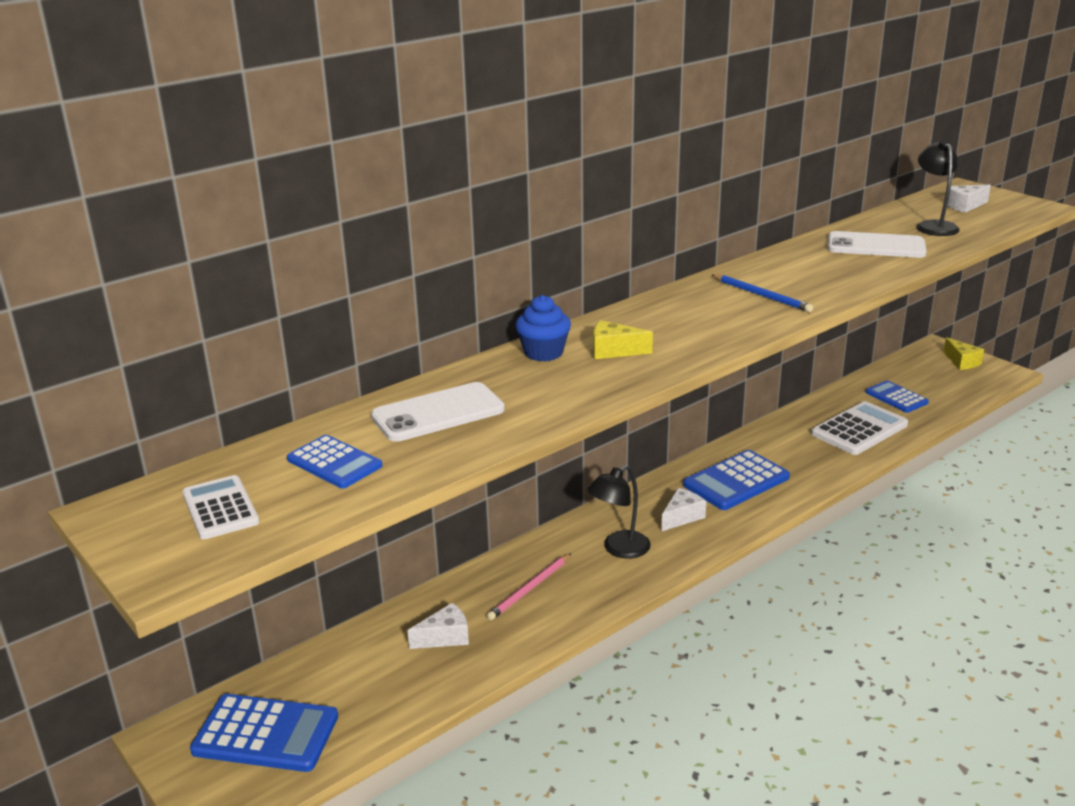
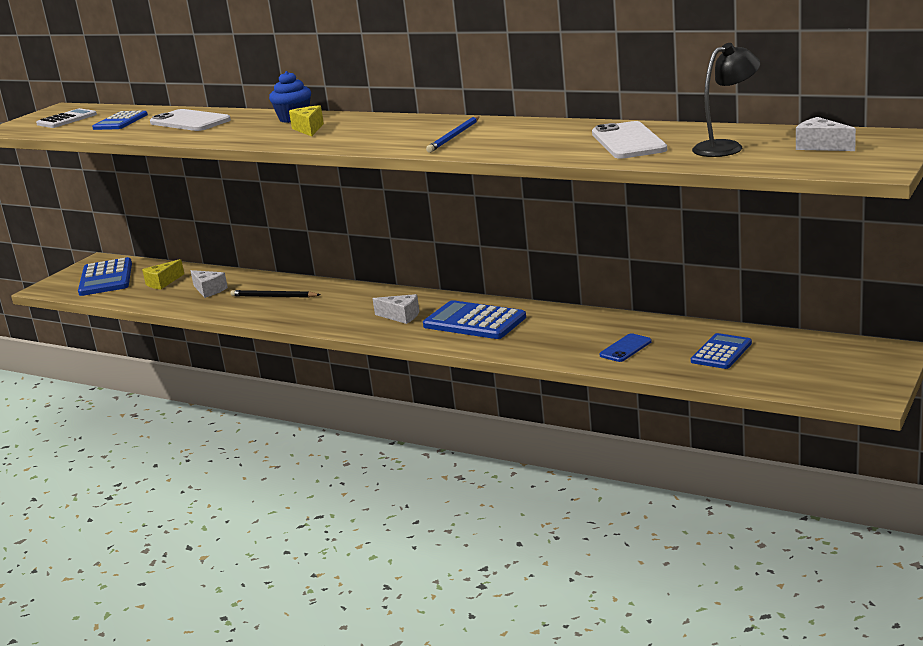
camera: 70 degrees right, 5 degrees down
(529, 589) = (273, 296): pink pencil -> black pencil
(619, 549) = (340, 308): black lamp -> none
(859, 429) = (625, 348): white calculator -> blue phone
(962, 362) = (866, 369): yellow cheese -> yellow cheese (163, 282)

